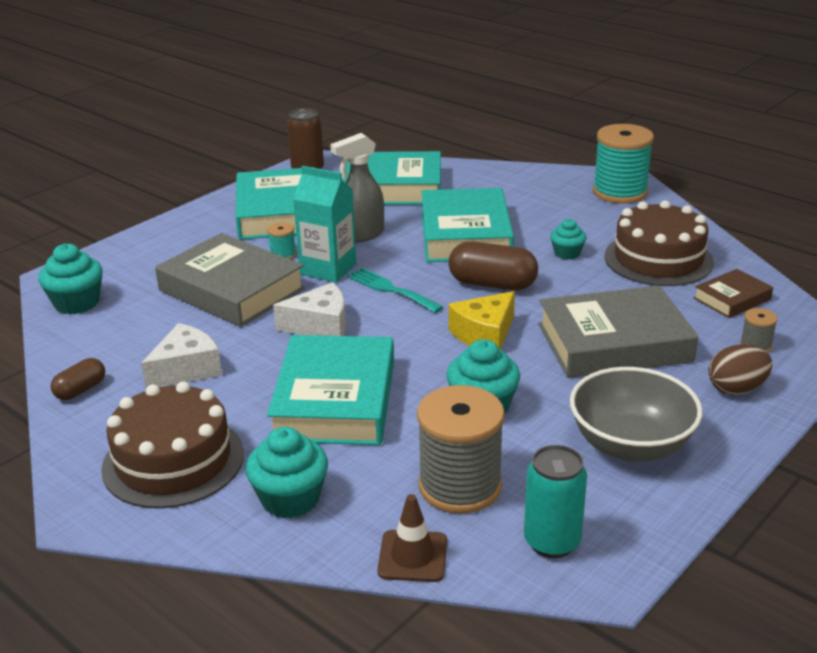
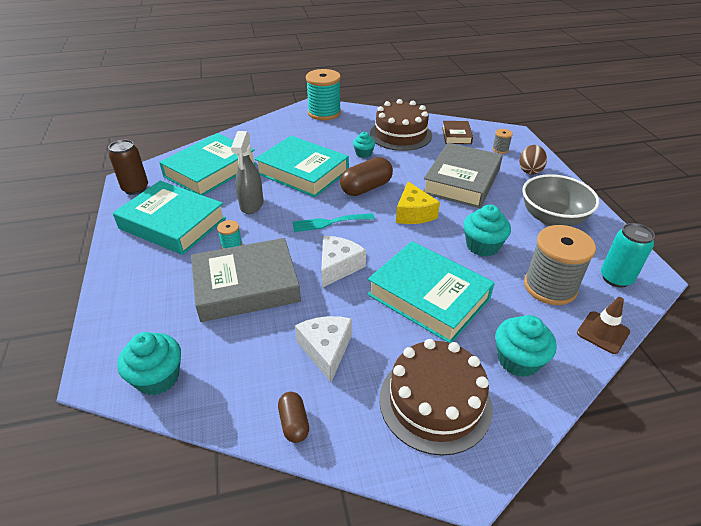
camera: 55 degrees left, 10 degrees up
(328, 269) = (274, 235): turquoise carton -> none

